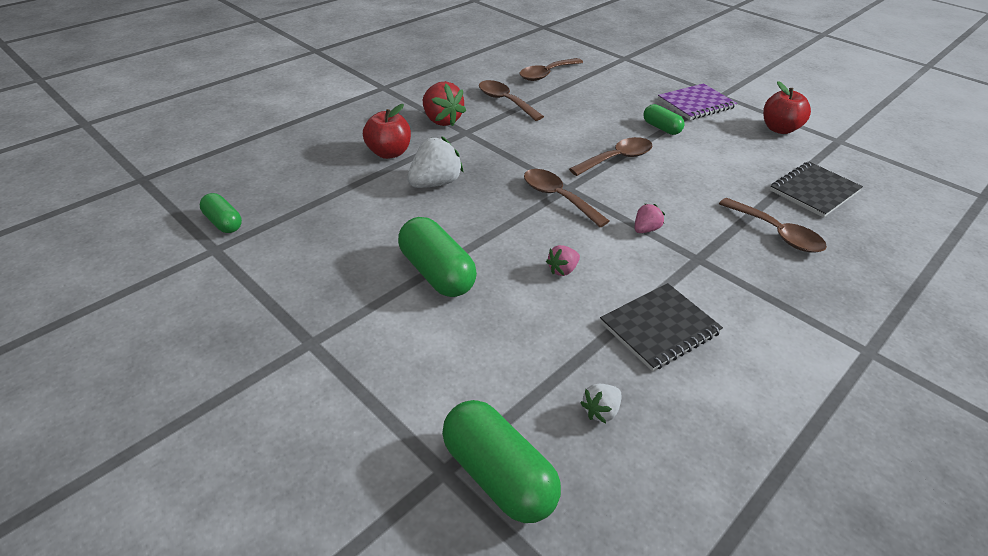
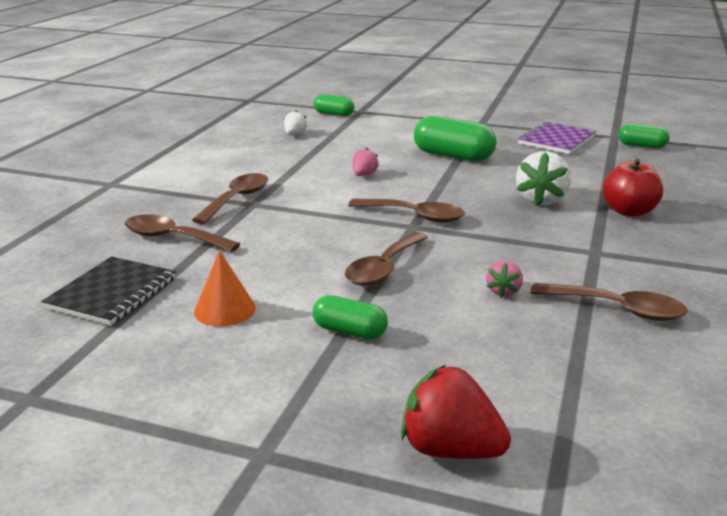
camera: 155 degrees right, 15 degrees down
(442, 120) = (645, 257): red strawberry -> red strawberry (450, 450)
(498, 475) = (334, 114): green capsule -> green capsule, size x0.59
(546, 74) = (639, 392): brown spoon -> brown spoon (237, 199)
(645, 229) = (310, 212): pink strawberry -> pink strawberry (503, 291)
(659, 328) = (272, 165): black notebook -> none
(696, 104) = (309, 407): purple notebook -> purple notebook (556, 140)
(733, 159) = (225, 310): none -> orange cone
(779, 129) = (141, 391): red apple -> none

